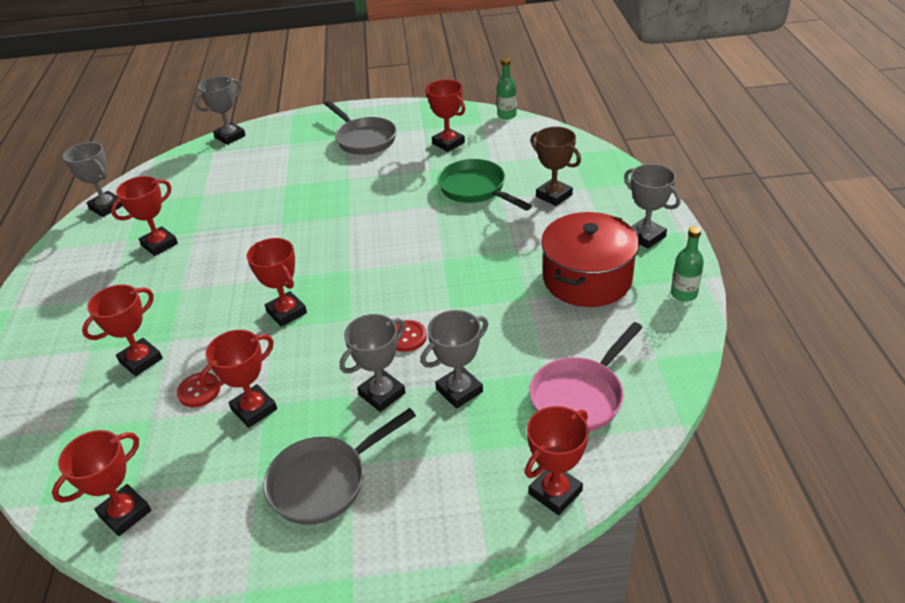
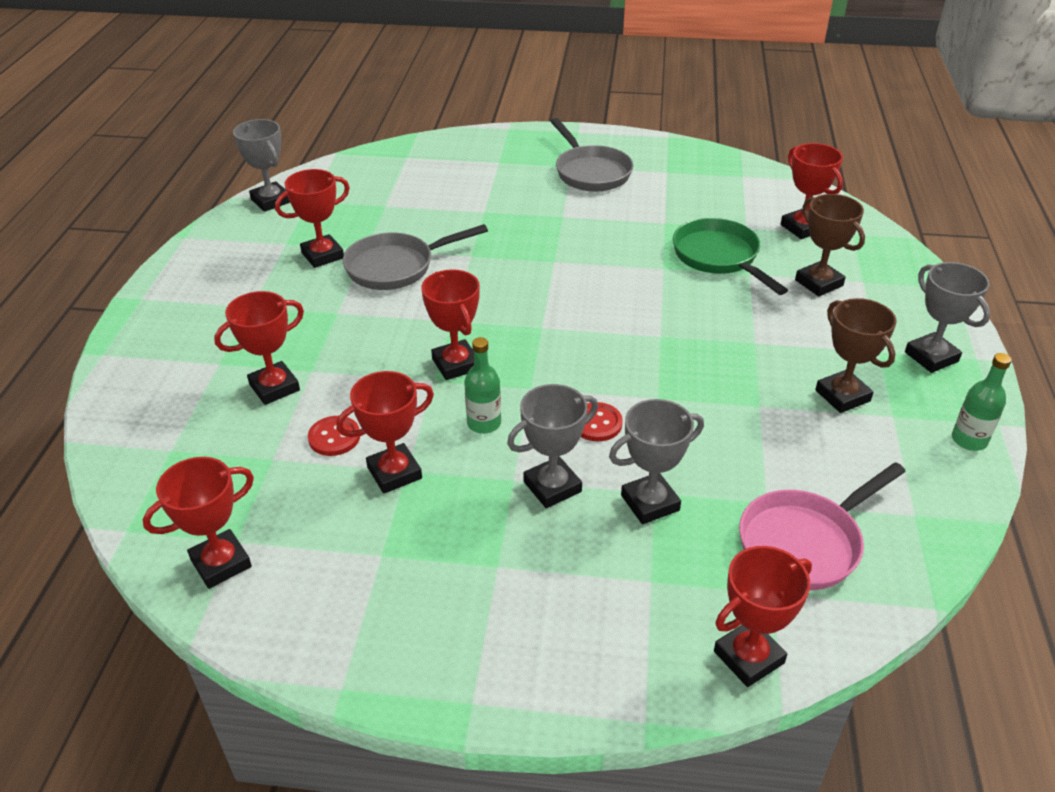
camera: 10 degrees right, 0 degrees up
(230, 137) = (430, 142): grey trophy -> none
(324, 481) = (461, 578): grey pan -> grey pan (396, 267)
(448, 143) = (695, 194): red trophy -> red trophy (802, 228)
(507, 115) = (776, 172): green bottle -> green bottle (484, 423)
(587, 279) = (842, 396): red pot -> brown trophy

